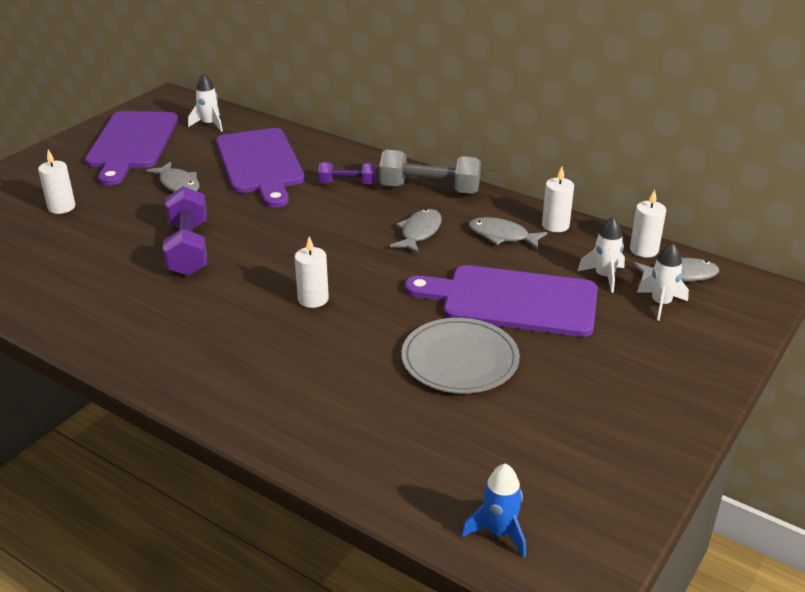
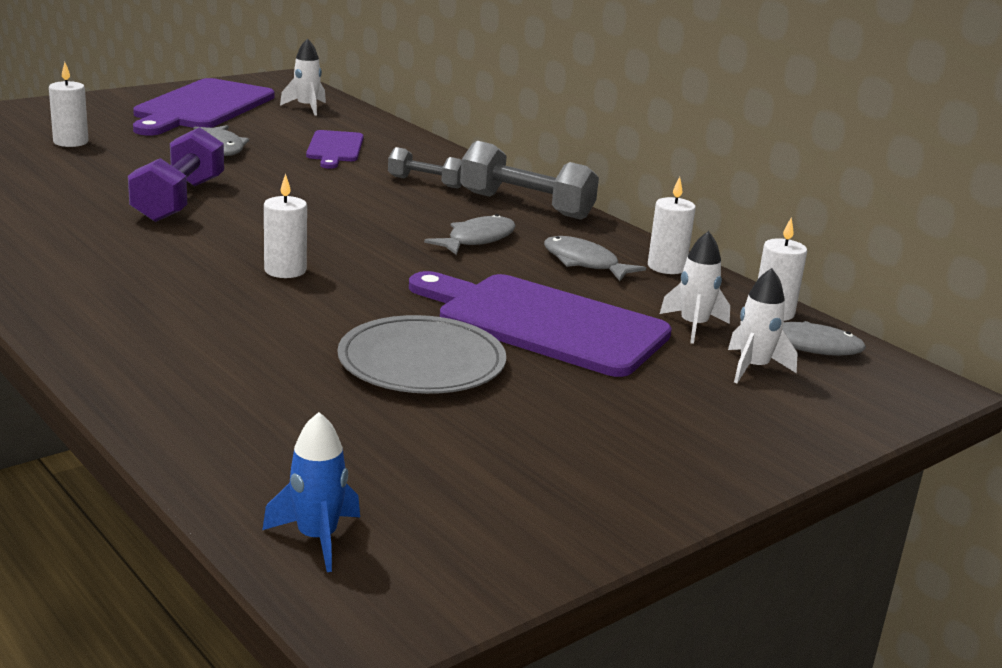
camera: 15 degrees right, 10 degrees down
(260, 164) = (335, 148): purple cutting board -> purple cutting board, size x0.54
(347, 183) = (426, 182): purple dumbbell -> grey dumbbell

